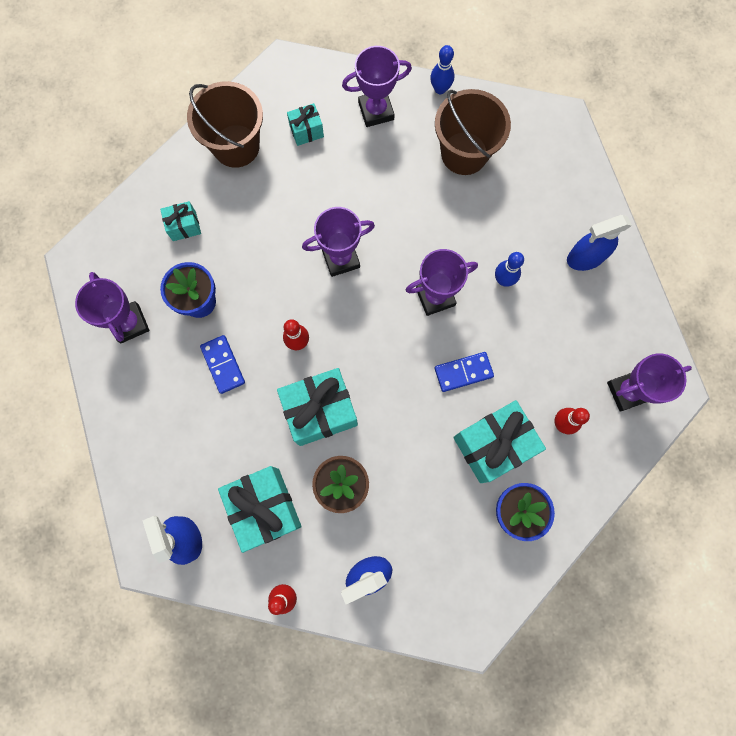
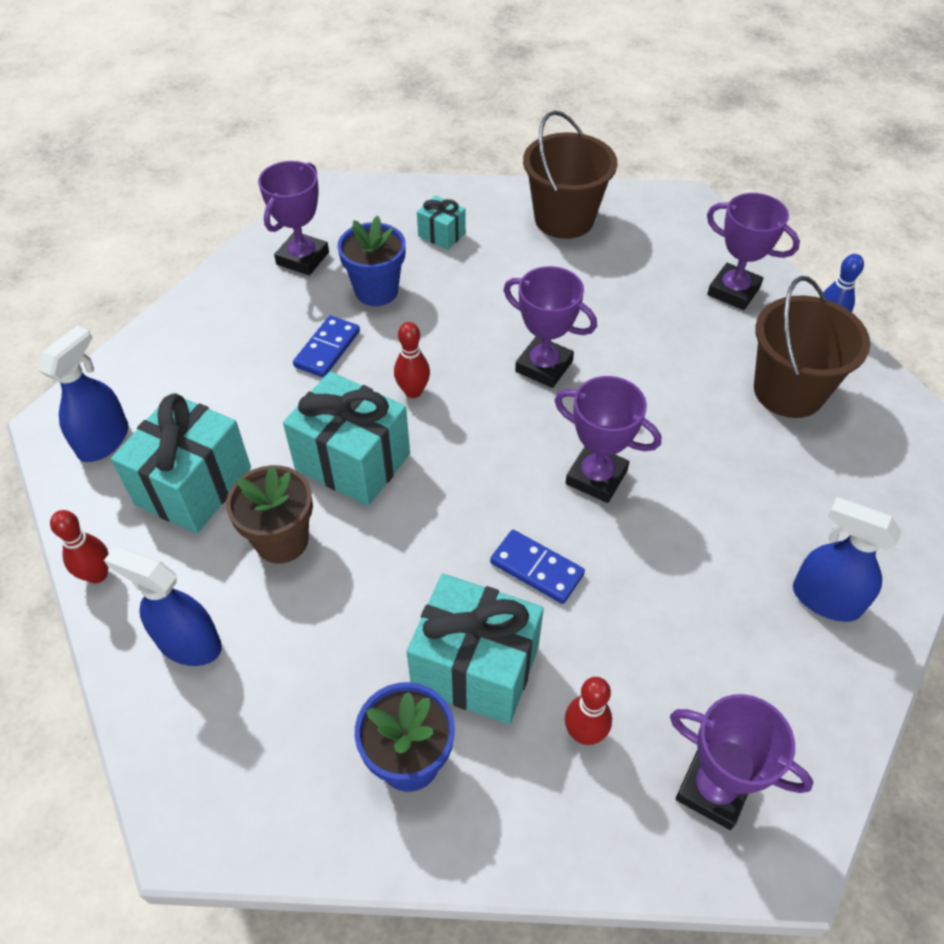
camera: 50 degrees right, 25 degrees down
(306, 131) = (643, 256): turquoise gift -> none
(503, 280) = (693, 530): blue bowling pin -> none

